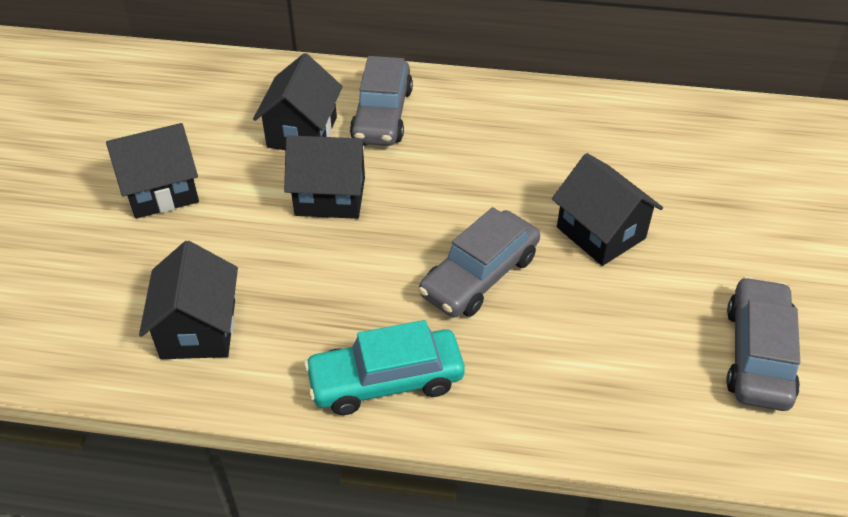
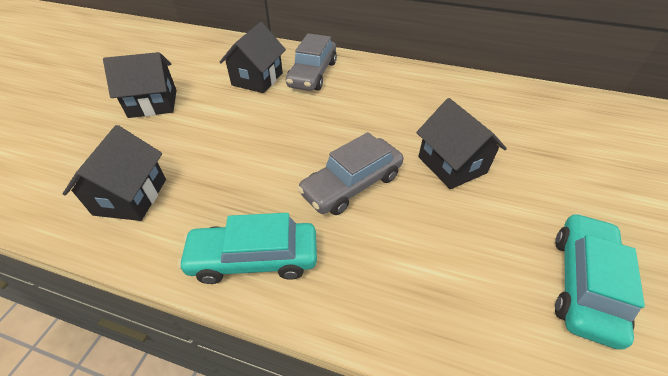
camera: 10 degrees right, 0 degrees up
(330, 196) = (261, 118): black house -> none
(758, 354) = (583, 283): grey car -> turquoise car

